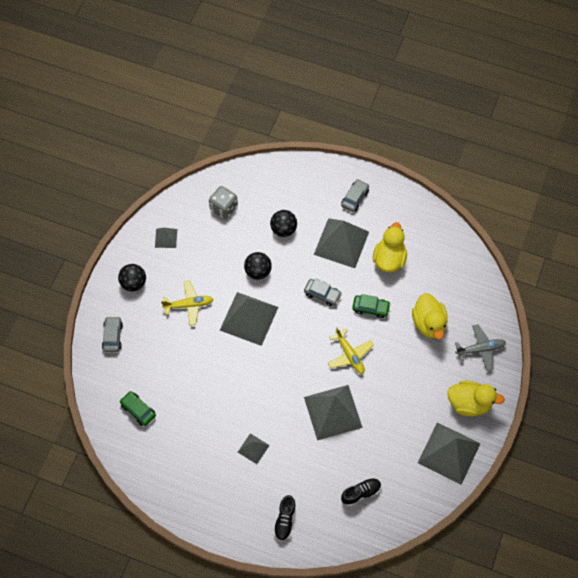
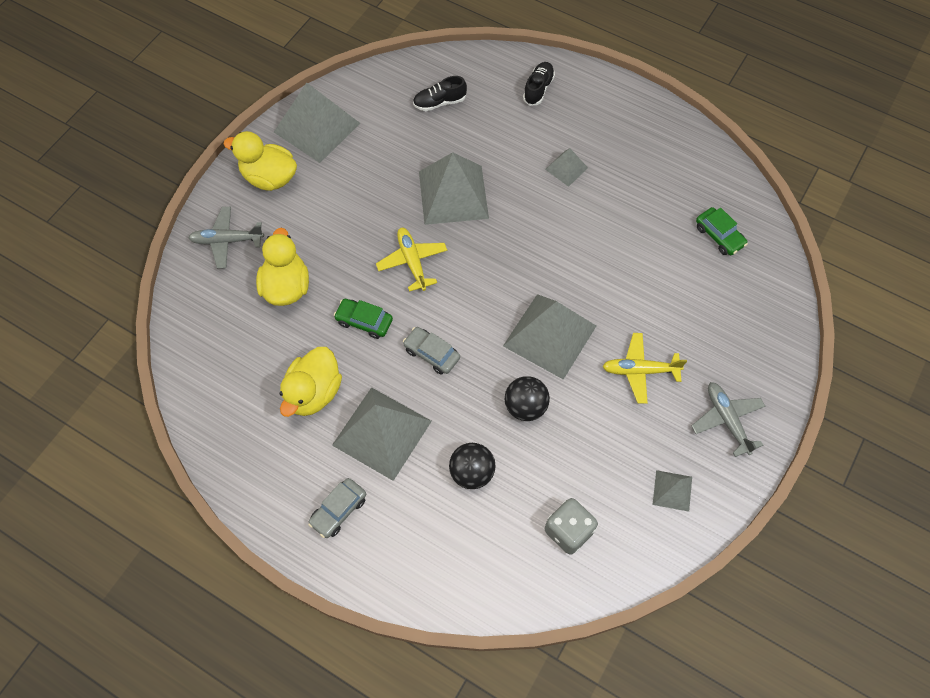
camera: 170 degrees left, 0 degrees up
(112, 336) = (758, 341): grey car -> none
(134, 283) = (727, 420): black ball -> grey plane

